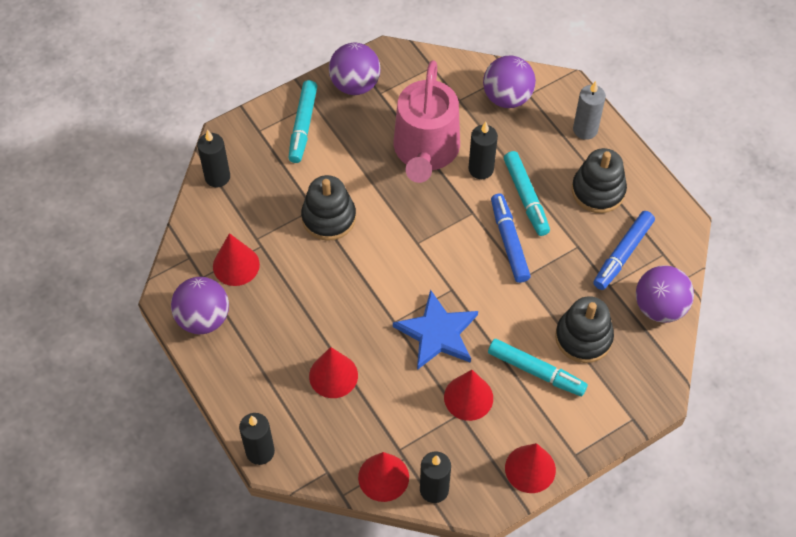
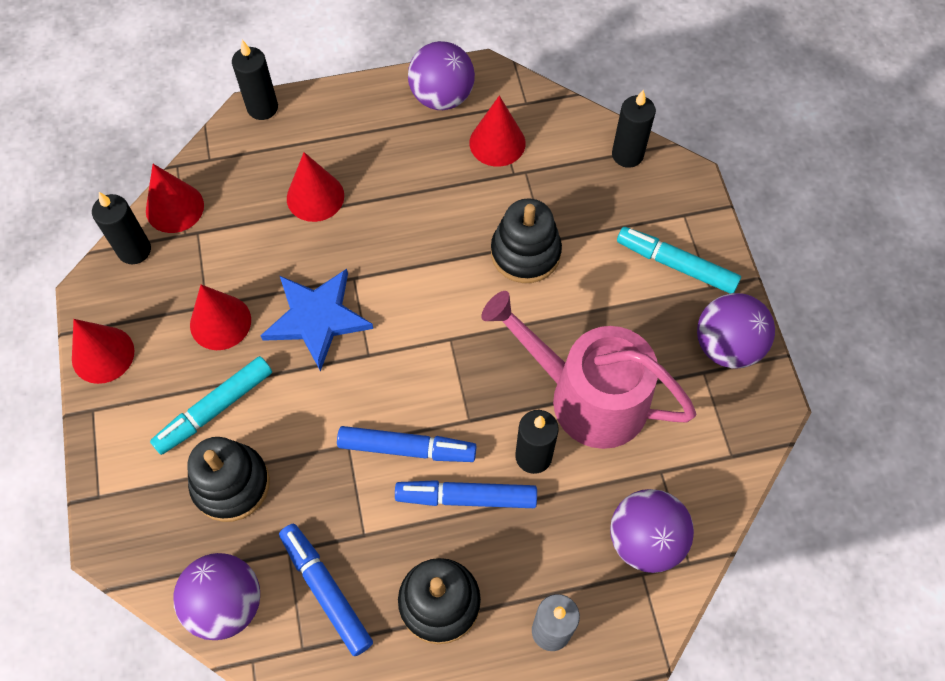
camera: 110 degrees right, 5 degrees up
(526, 197) = (466, 497): turquoise marker -> blue marker

